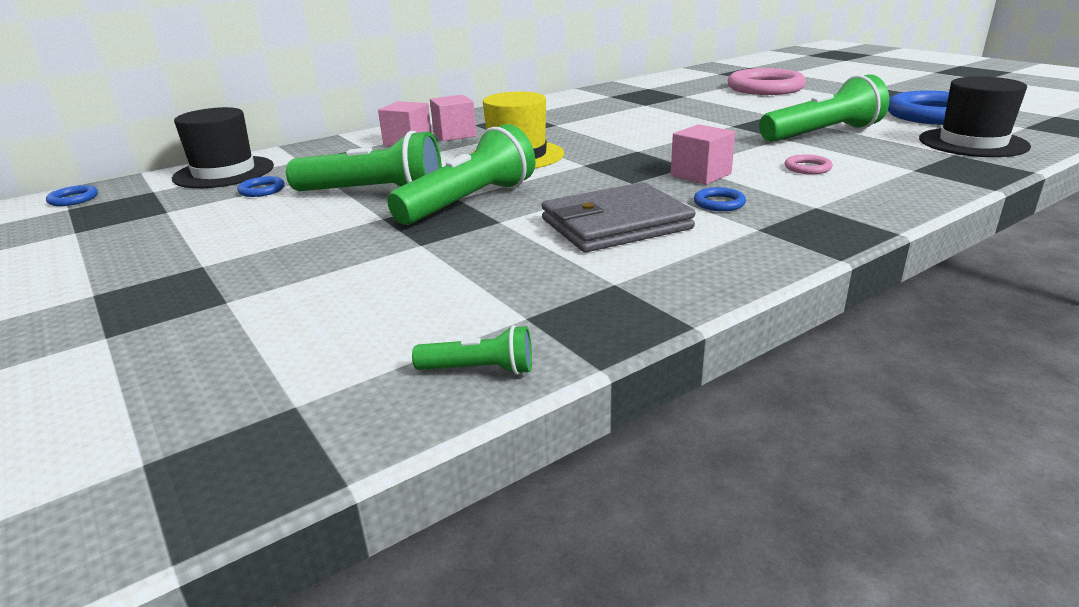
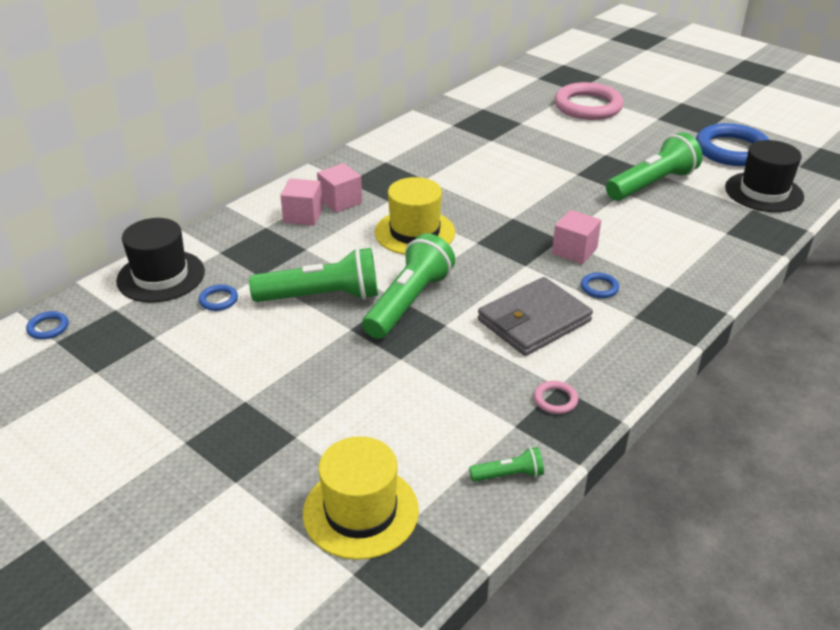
camera: 15 degrees left, 10 degrees up
(229, 387) = (360, 511): none -> yellow hat
(807, 168) = (651, 236): pink ring -> pink ring (555, 400)

